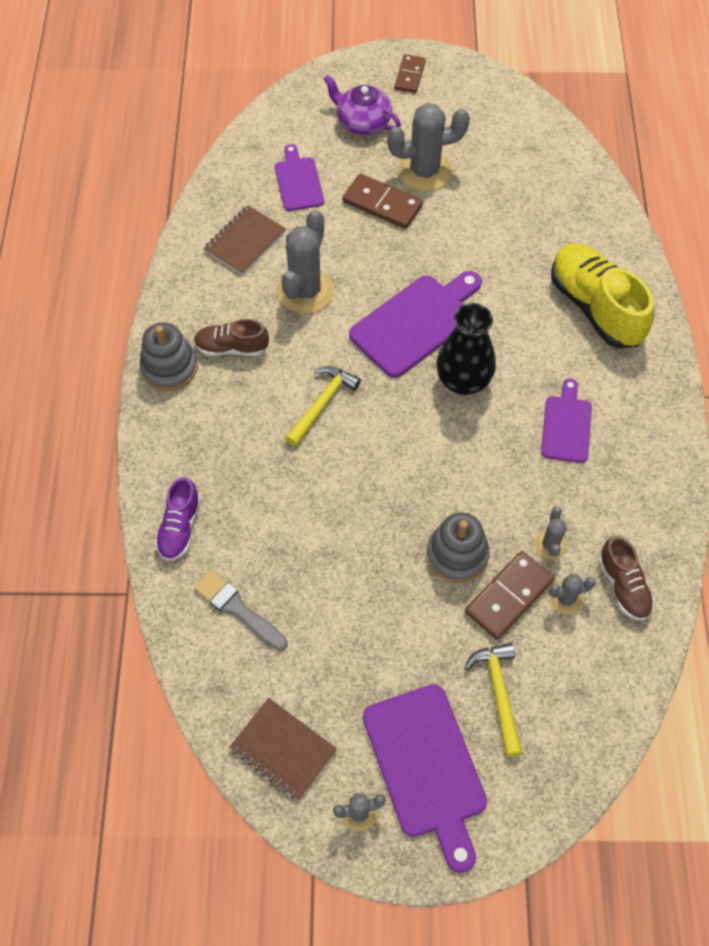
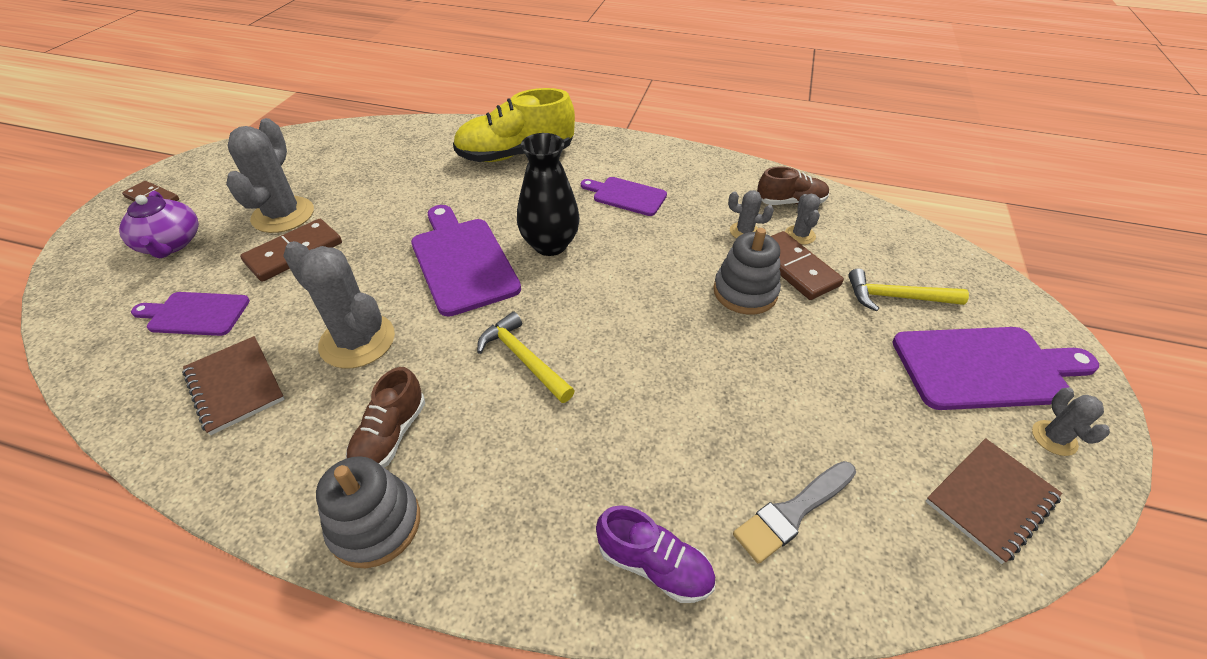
camera: 75 degrees left, 15 degrees down
(362, 122) = (171, 244): purple teapot -> purple teapot turned 75 degrees counterclockwise

